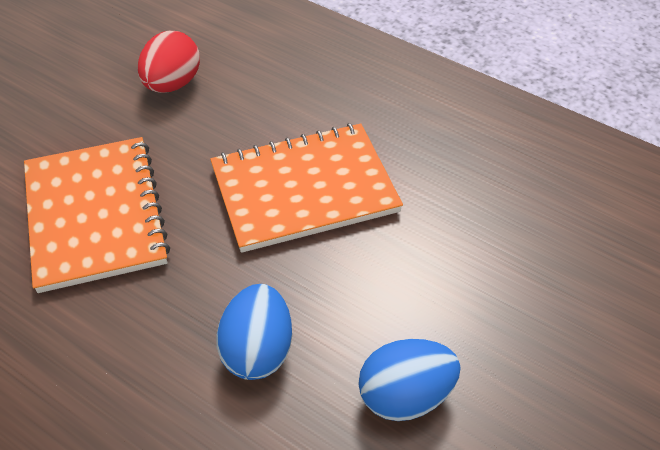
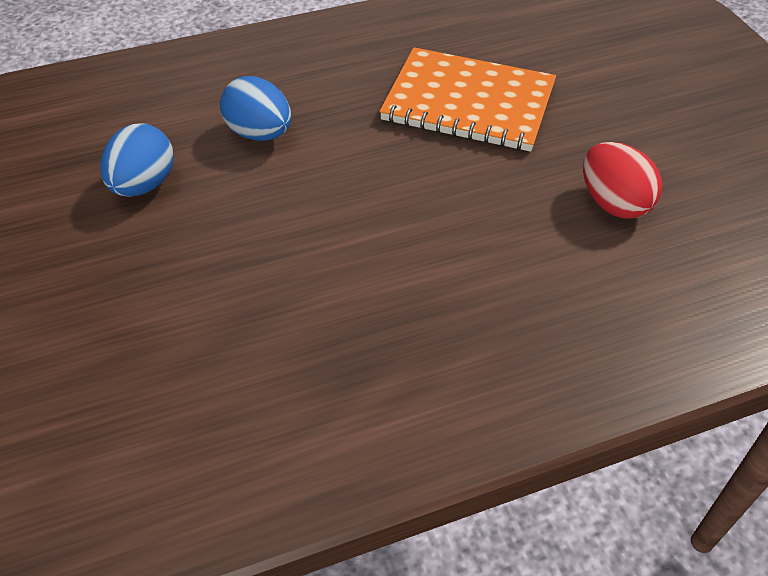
camera: 125 degrees right, 0 degrees up
(304, 189) = (386, 228): orange notebook -> none

